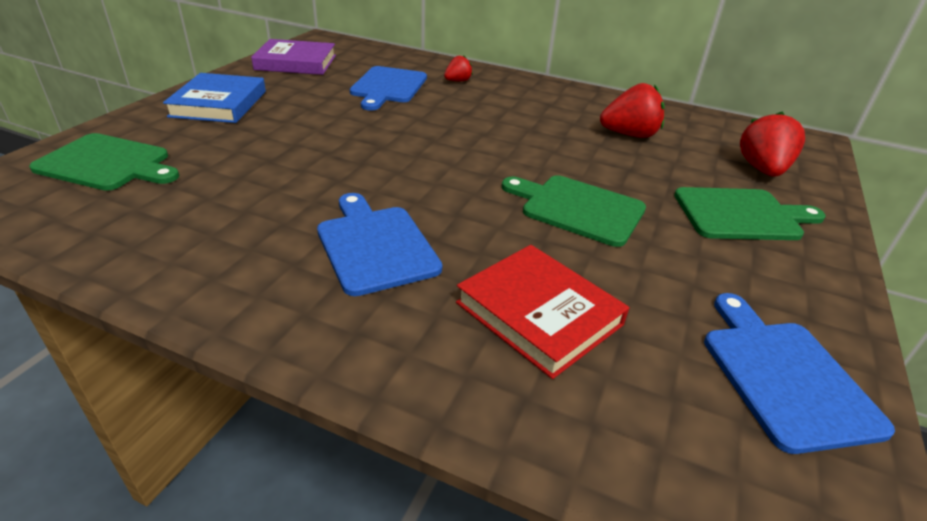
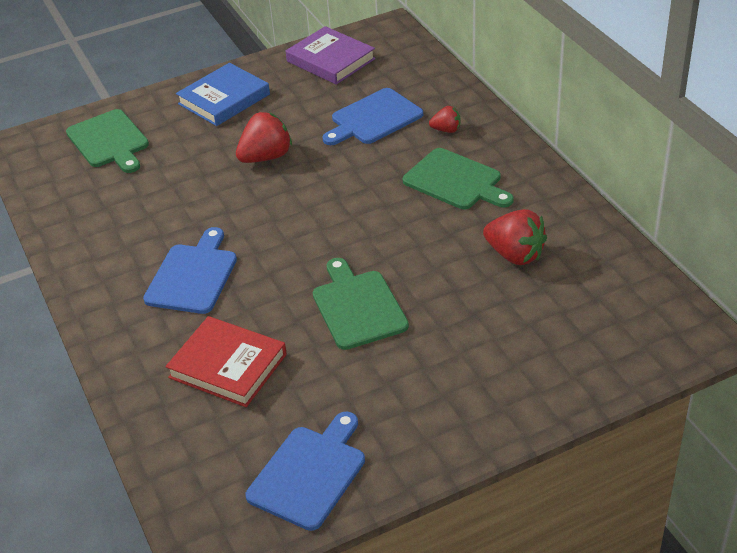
camera: 45 degrees right, 5 degrees up
(539, 313) = (228, 366): red book -> red book turned 60 degrees counterclockwise
(741, 215) = (478, 370): green cutting board -> green cutting board (455, 181)
(762, 170) = (579, 342): red strawberry -> red strawberry (266, 157)

